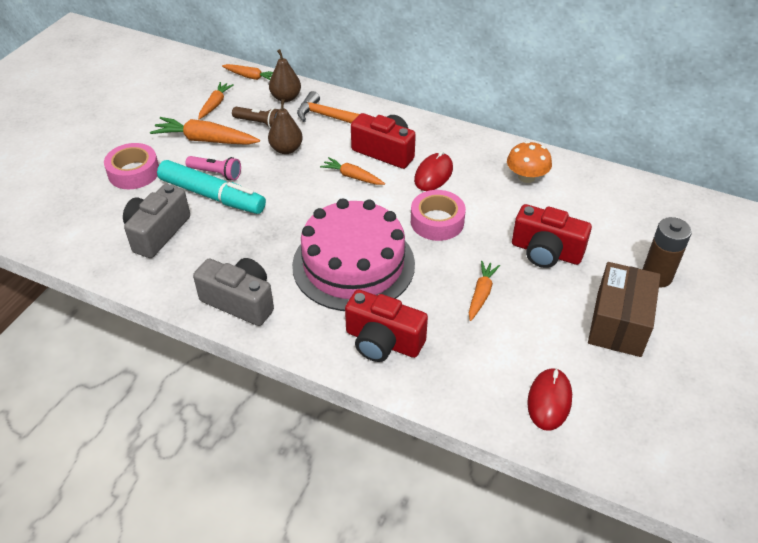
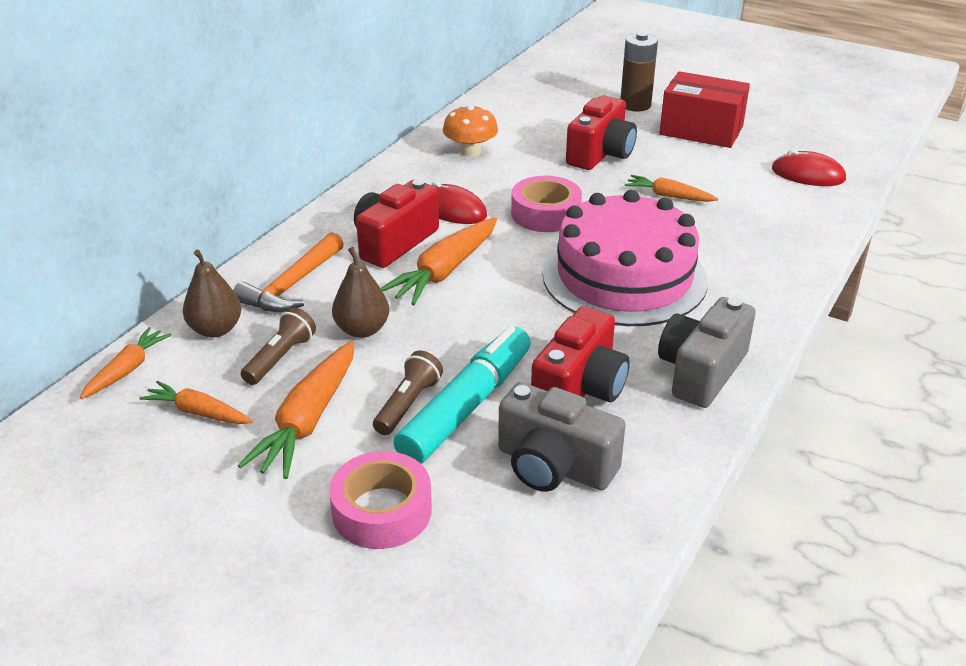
camera: 85 degrees left, 10 degrees down
(216, 173) = (408, 404): pink flashlight -> brown flashlight
(352, 176) = (444, 271): orange carrot -> orange carrot, size x1.66
(383, 341) = (752, 262): red camera -> red camera (580, 388)
(618, 323) = (701, 130): brown box -> red box

